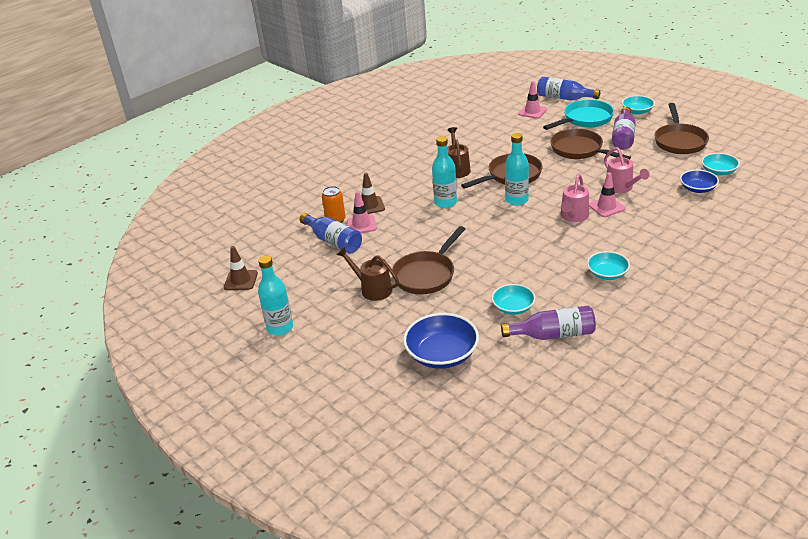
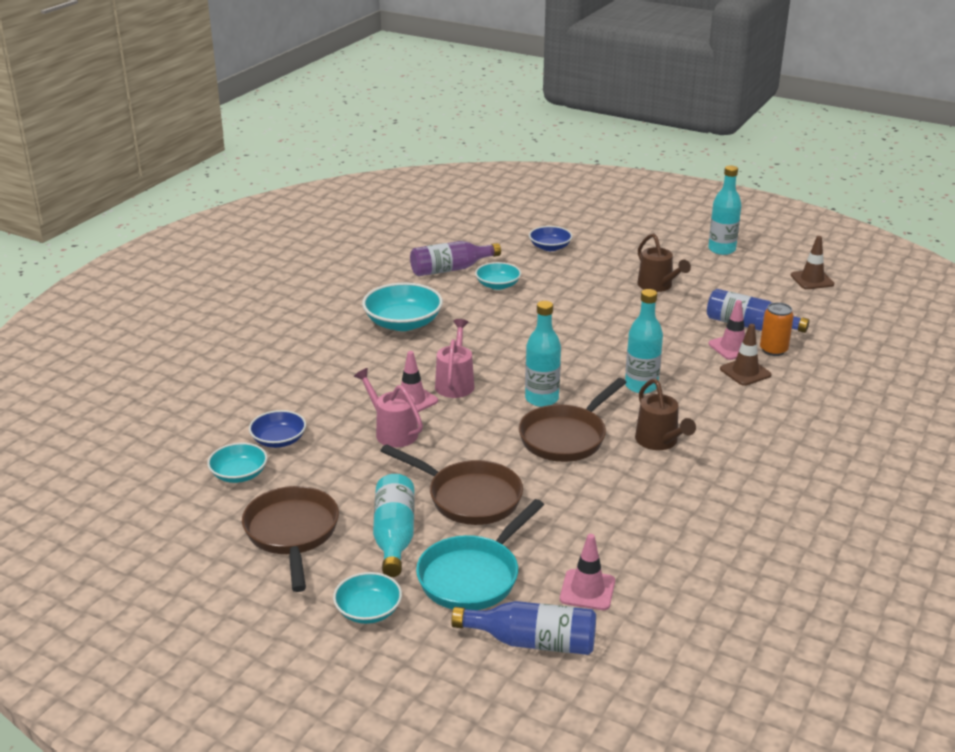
camera: 160 degrees right, 5 degrees down
(372, 289) = (658, 286): brown watering can -> brown watering can turned 45 degrees clockwise
(426, 274) = (608, 304): brown pan -> none
(442, 354) = (550, 247): blue bowl -> blue bowl, size x0.61
(607, 274) = (403, 323): turquoise bowl -> turquoise bowl, size x1.64
(623, 136) = (394, 536): purple bottle -> turquoise bottle

